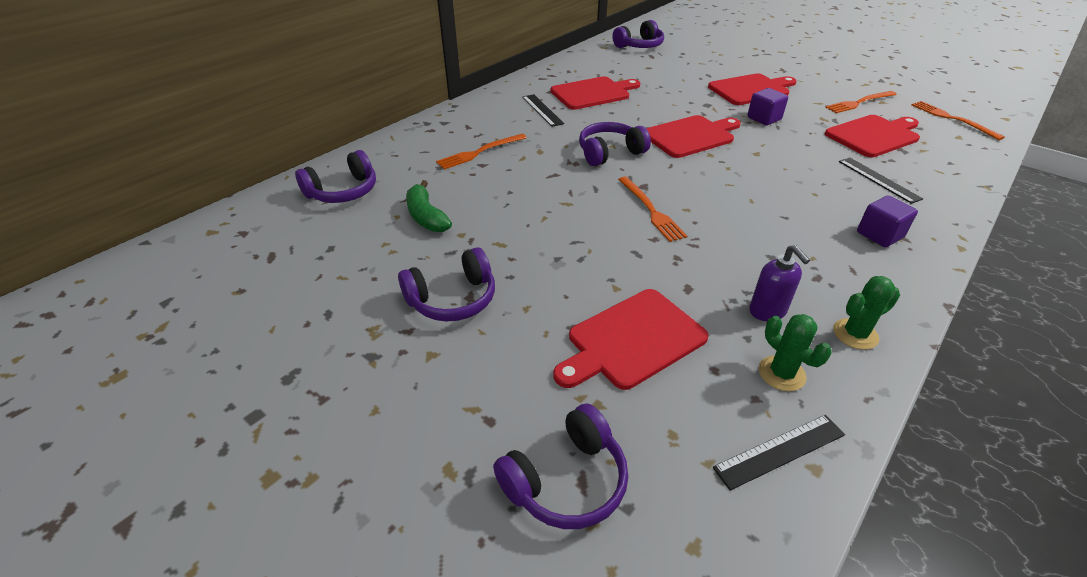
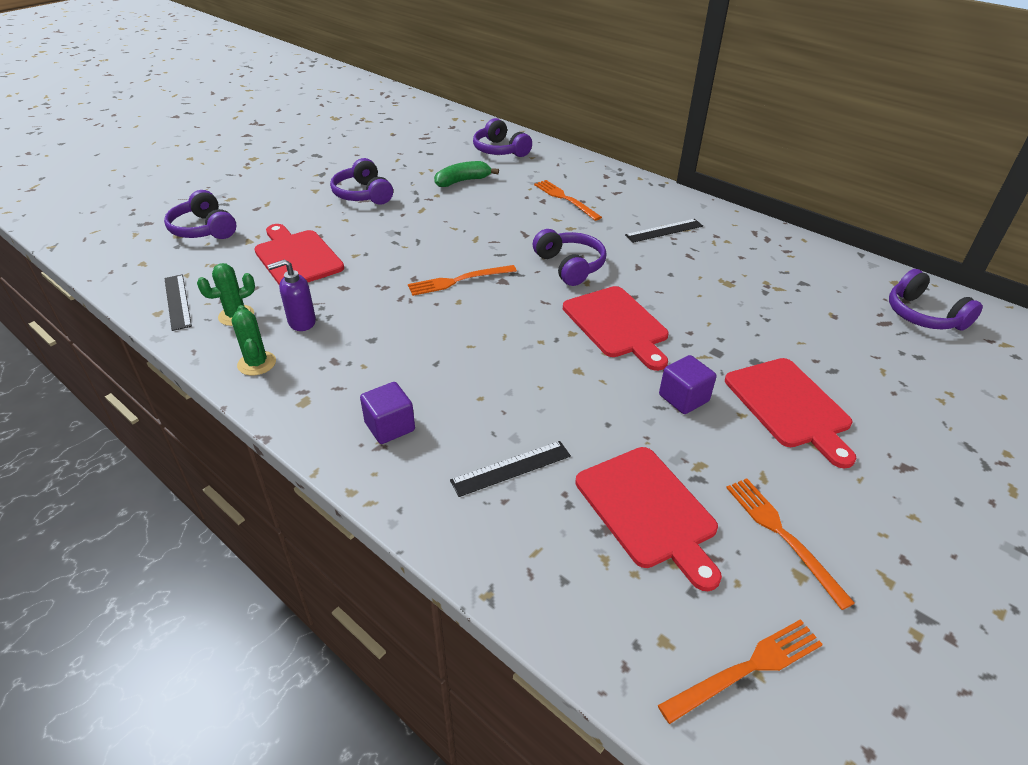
camera: 90 degrees right, 0 degrees up
(593, 93) = (722, 264): red cutting board -> none

